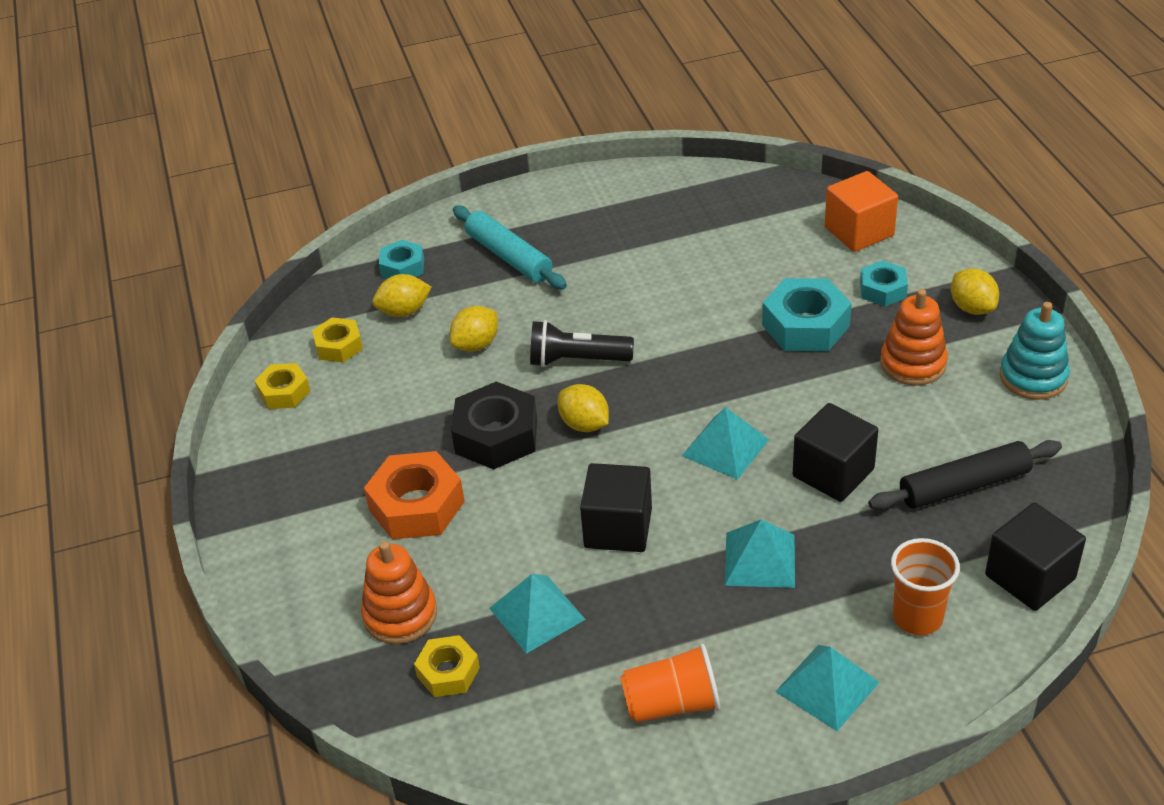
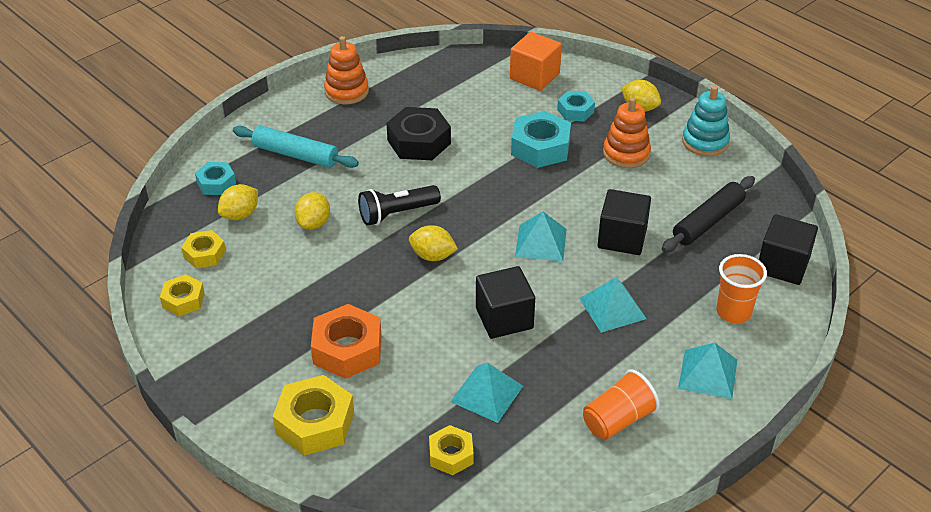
camera: 30 degrees left, 0 degrees up
(327, 579) = (315, 423): none -> yellow nut
(400, 615) = (388, 428): orange stacking toy -> orange stacking toy (346, 91)
(496, 436) = (373, 282): black nut -> black nut (419, 142)

